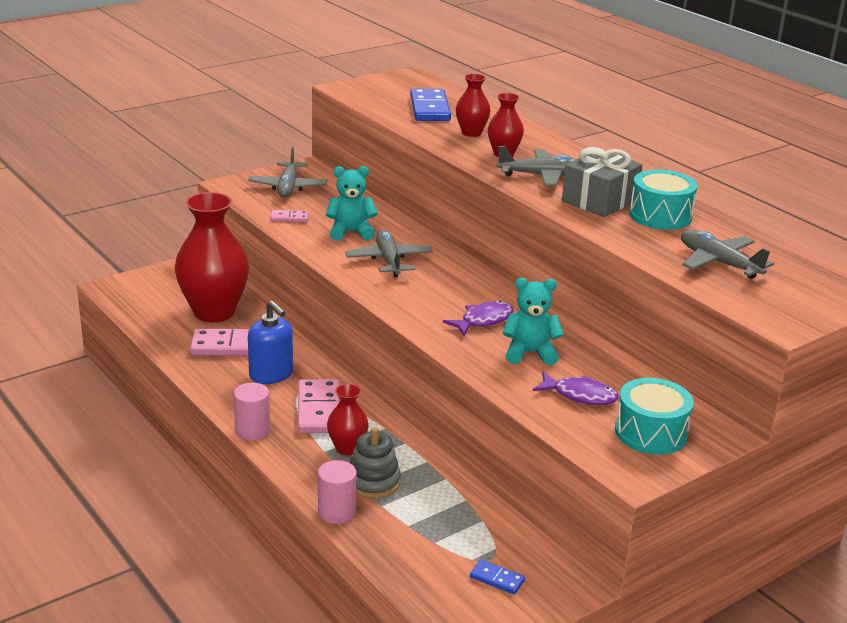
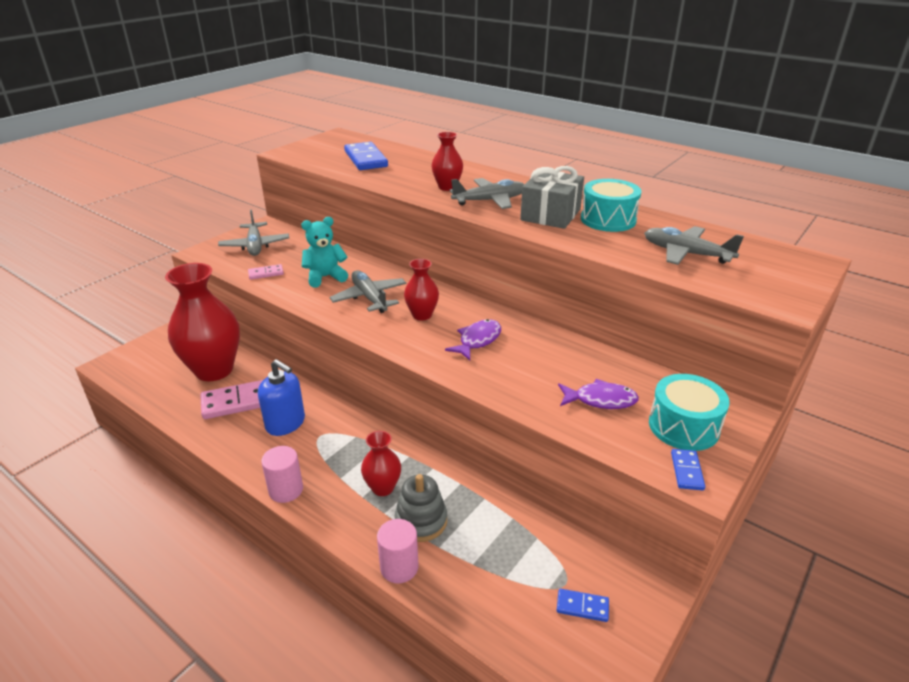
camera: 15 degrees left, 5 degrees up
(319, 410) = (342, 451): pink domino -> none
(471, 133) = (410, 174): red vase -> red vase (422, 315)
(530, 353) = (534, 365): turquoise teddy bear -> none
(626, 466) = (686, 471): none -> blue domino

